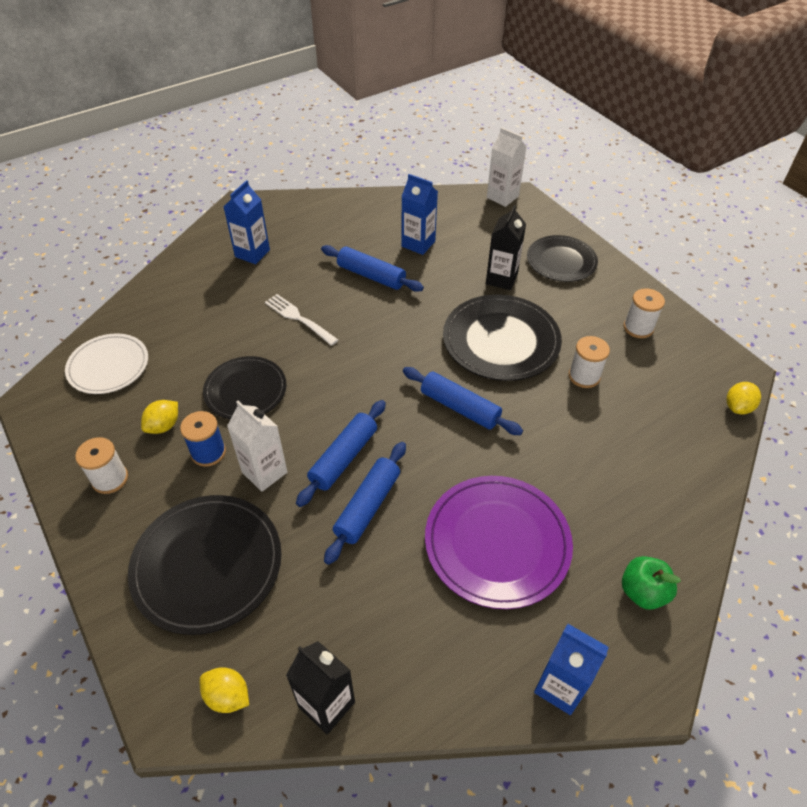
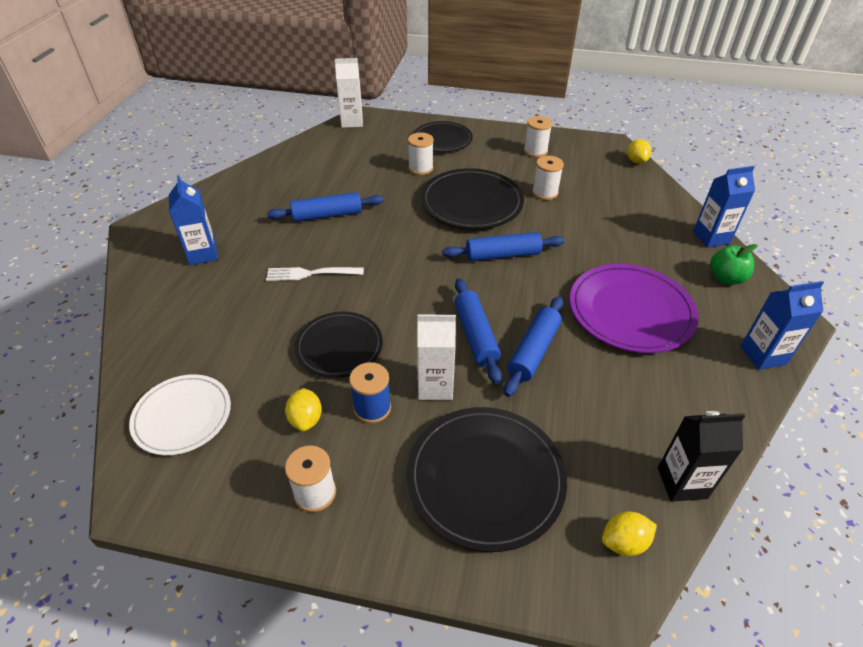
camera: 45 degrees left, 5 degrees down
(367, 506) = (533, 351): blue rolling pin -> blue rolling pin turned 45 degrees clockwise
(418, 244) = (333, 178): blue carton -> blue carton (711, 237)
(501, 279) = (420, 168): black carton -> white spool

